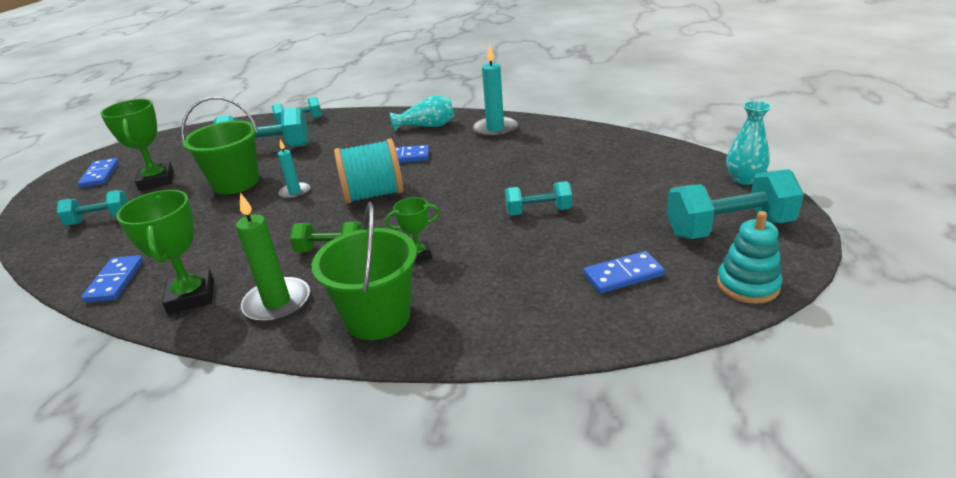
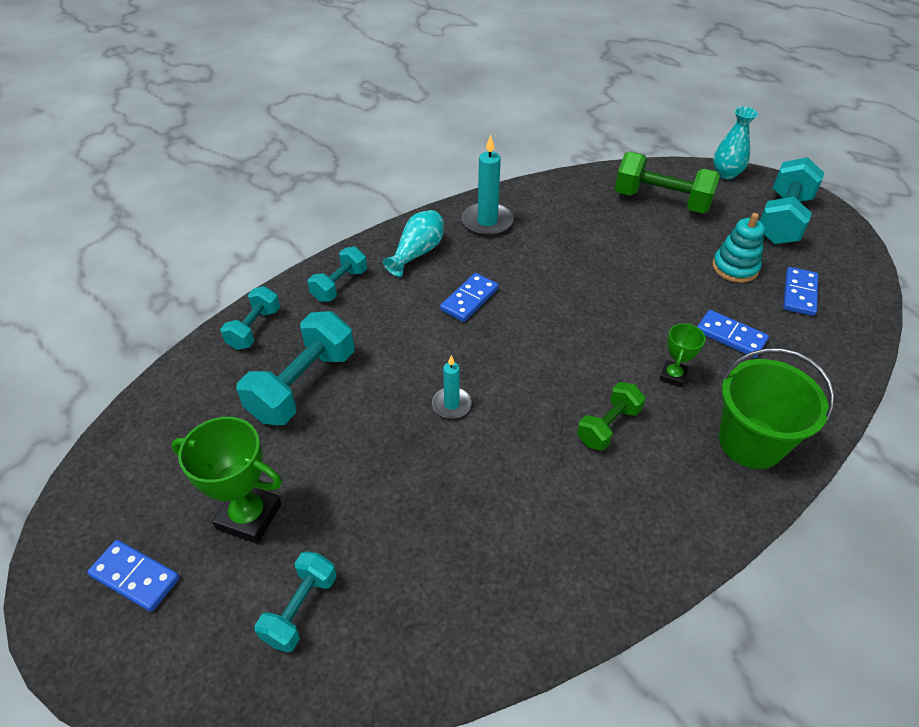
camera: 55 degrees left, 15 degrees up
(115, 281) = (499, 627): blue domino -> blue domino (730, 336)
(191, 296) = (599, 563): green trophy -> none
(236, 183) = (362, 443): green bucket -> none
(277, 303) = (671, 499): green candle -> none
(373, 195) = (527, 353): turquoise spool -> none
(538, 211) = (670, 280): turquoise dumbbell -> turquoise dumbbell (340, 285)
(641, 170) = (661, 201): none -> green dumbbell
(747, 285) = (854, 255): turquoise stacking toy -> turquoise stacking toy (735, 268)

